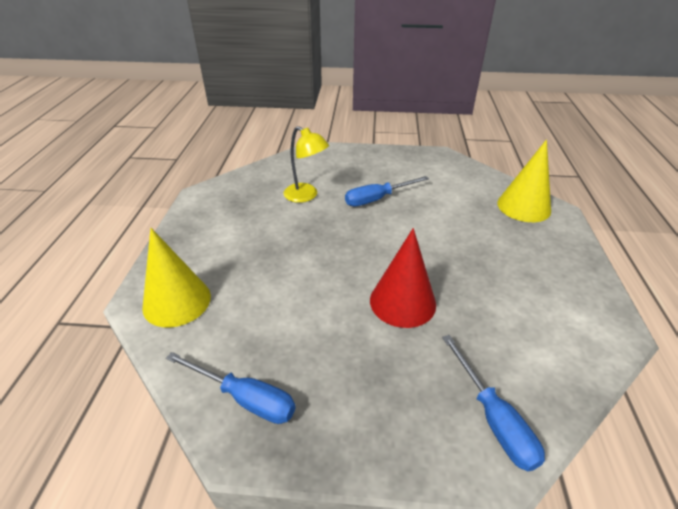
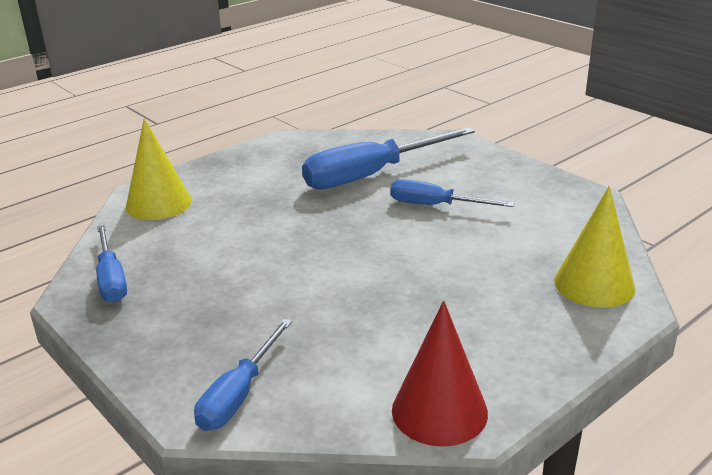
camera: 45 degrees right, 10 degrees down
(306, 196) = (371, 175): yellow lamp -> blue screwdriver
(402, 302) = (310, 289): red cone -> red cone (439, 411)

